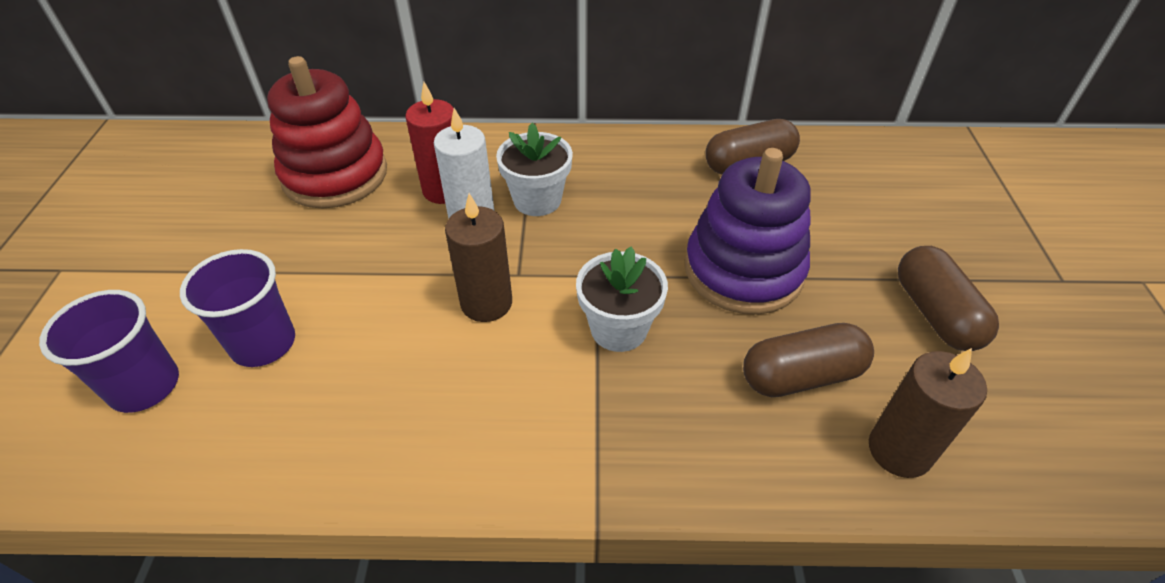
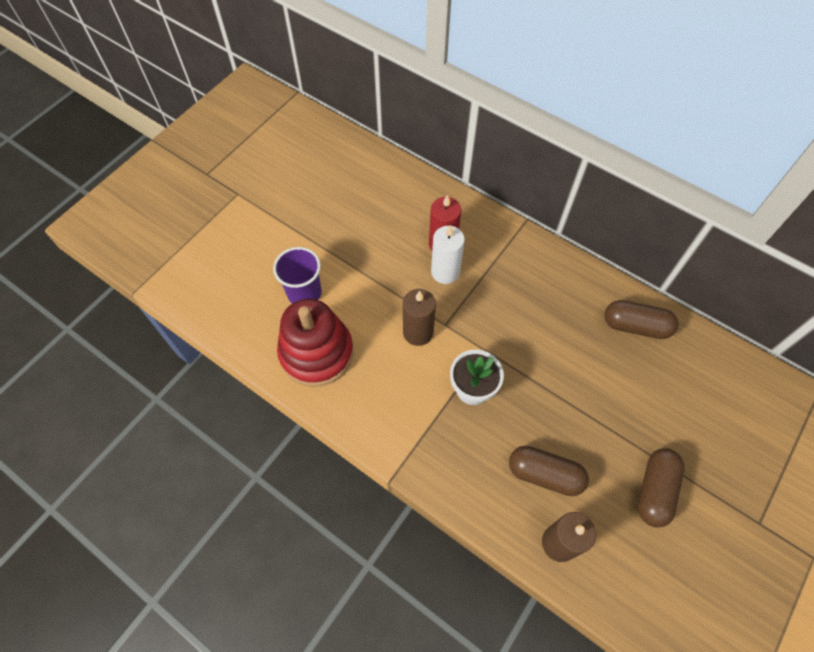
camera: 35 degrees right, 15 degrees up
(144, 386) = (246, 286): purple cup -> none
(335, 175) = (391, 200): red stacking toy -> red stacking toy (316, 353)
(537, 200) = (488, 280): white flower pot -> none
(743, 270) = (568, 396): purple stacking toy -> none

